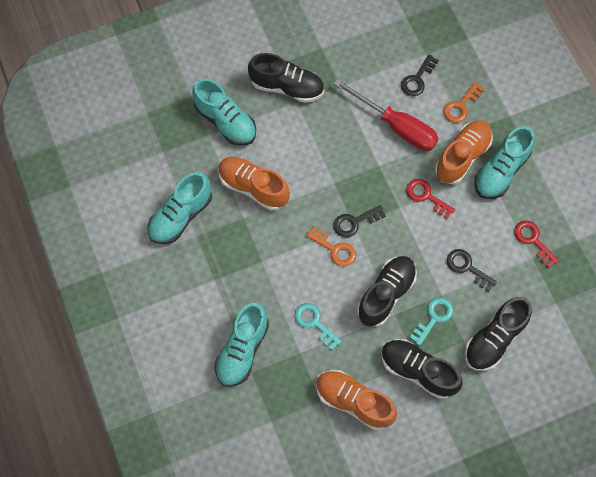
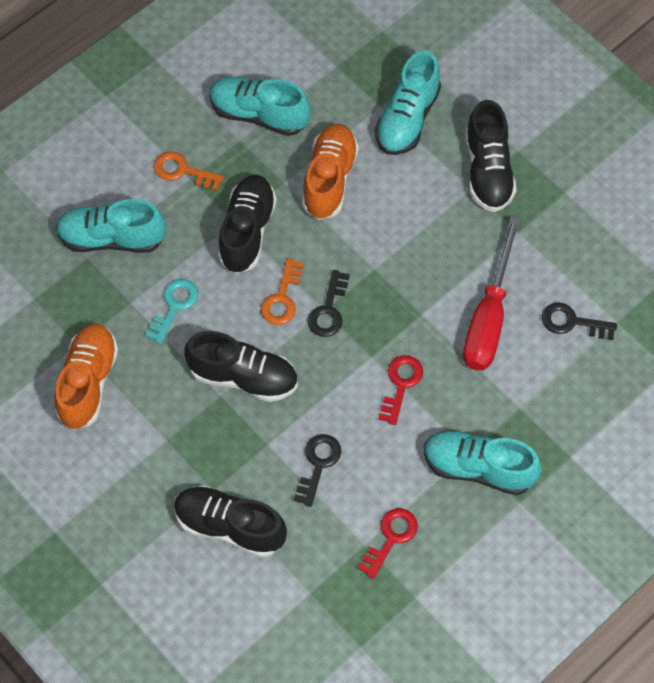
camera: 70 degrees right, 5 degrees down
(355, 222) = (329, 310): black key -> black key turned 120 degrees counterclockwise
(418, 371) = (153, 445): black shoe -> black shoe (247, 231)
(433, 318) = (232, 443): turquoise key -> none
(461, 106) = (556, 389): orange key -> orange key (183, 171)
(462, 157) = (479, 412): orange shoe -> none

